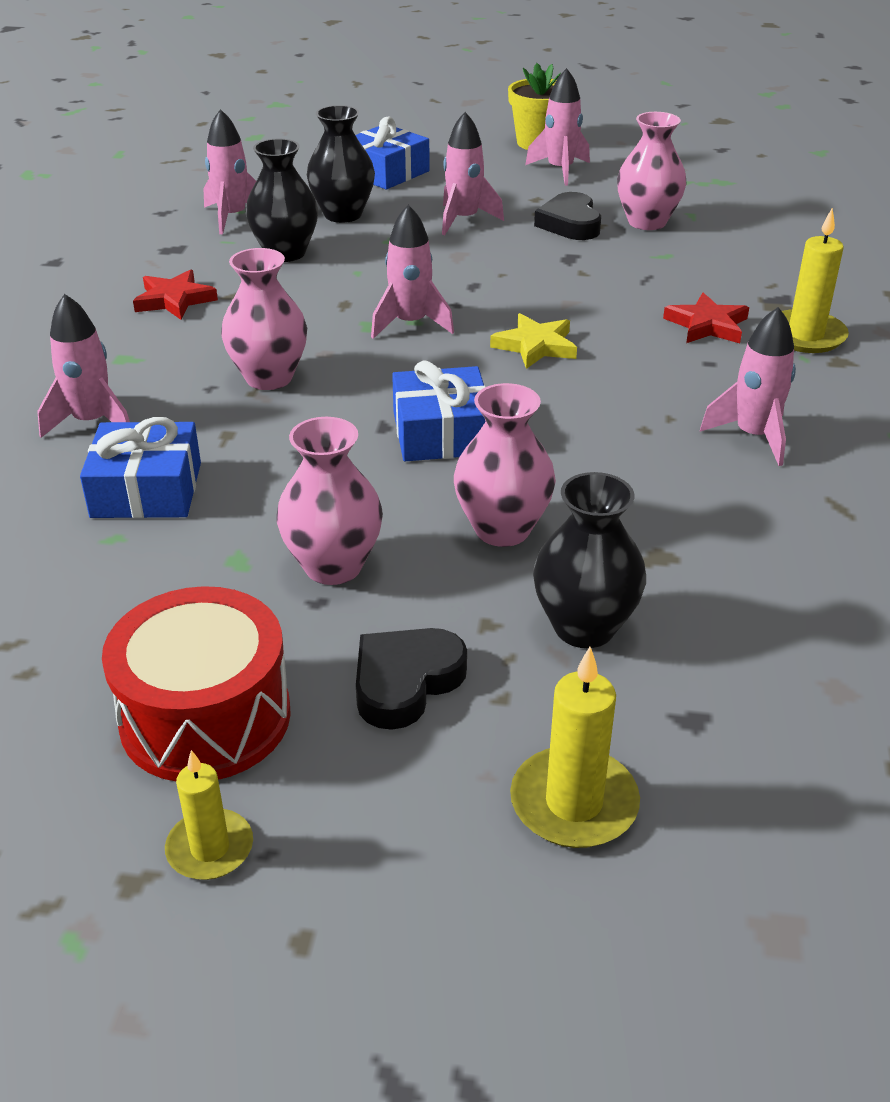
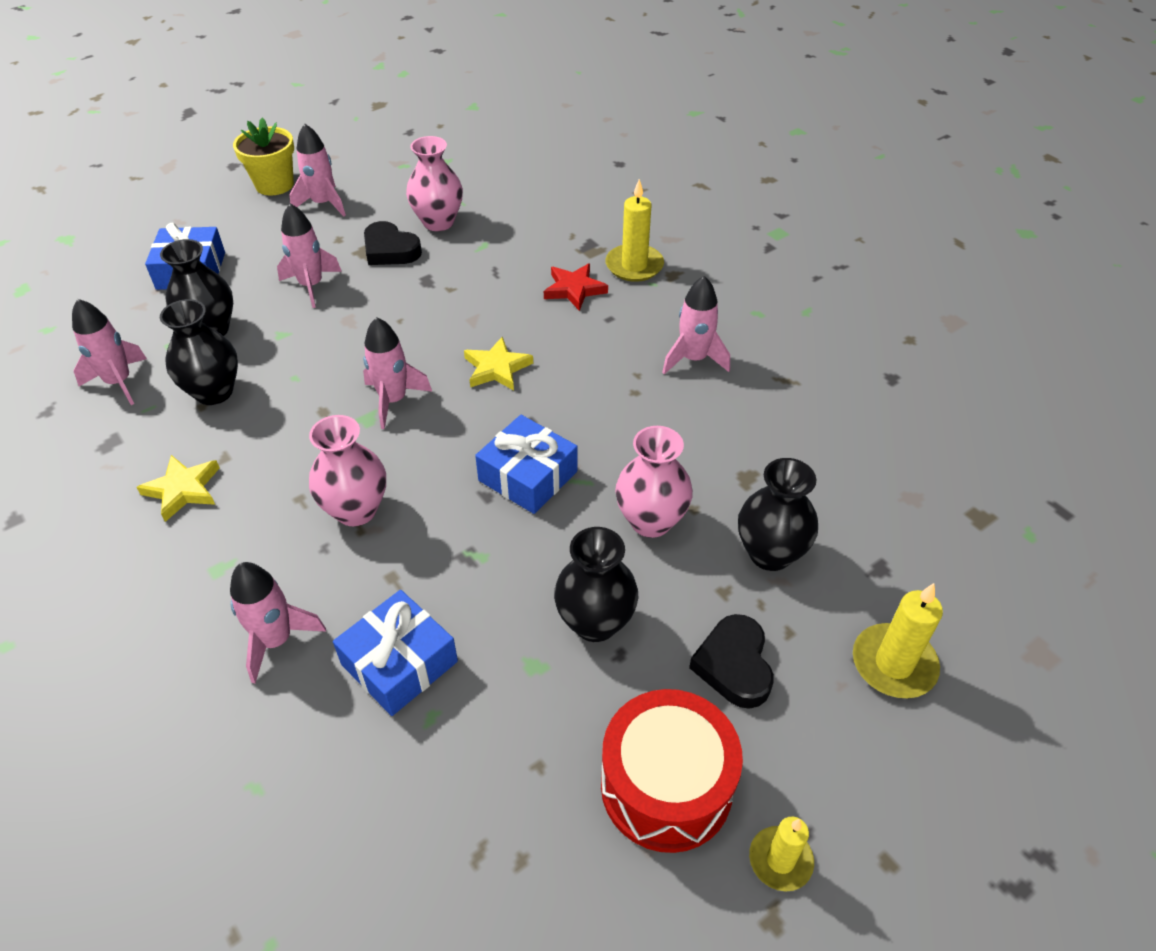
camera: 45 degrees left, 10 degrees up
(174, 300) = (183, 490): red star -> yellow star
(333, 566) = (595, 622): pink vase -> black vase

